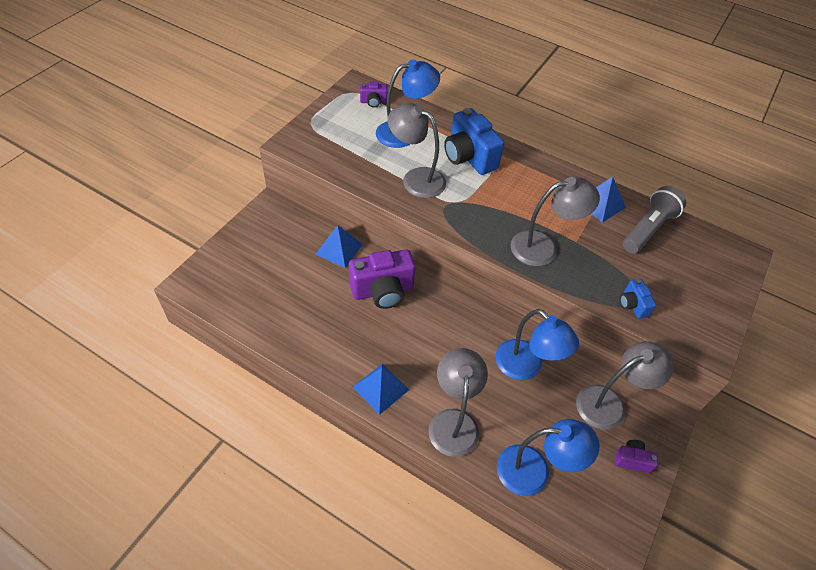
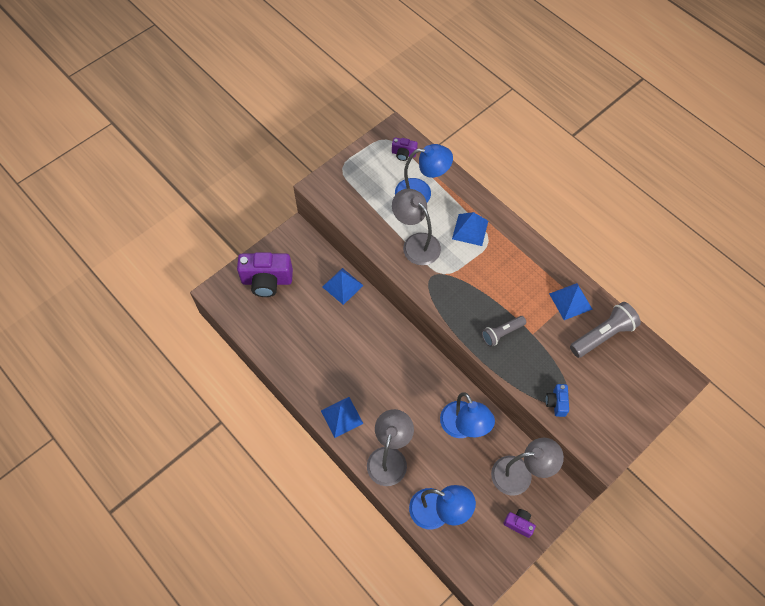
camera: 20 degrees right, 10 degrees up
(382, 291) = (367, 333): purple camera -> purple camera (267, 281)
(469, 157) = (470, 229): blue camera -> blue pyramid
(543, 247) = (501, 333): grey lamp -> grey flashlight

